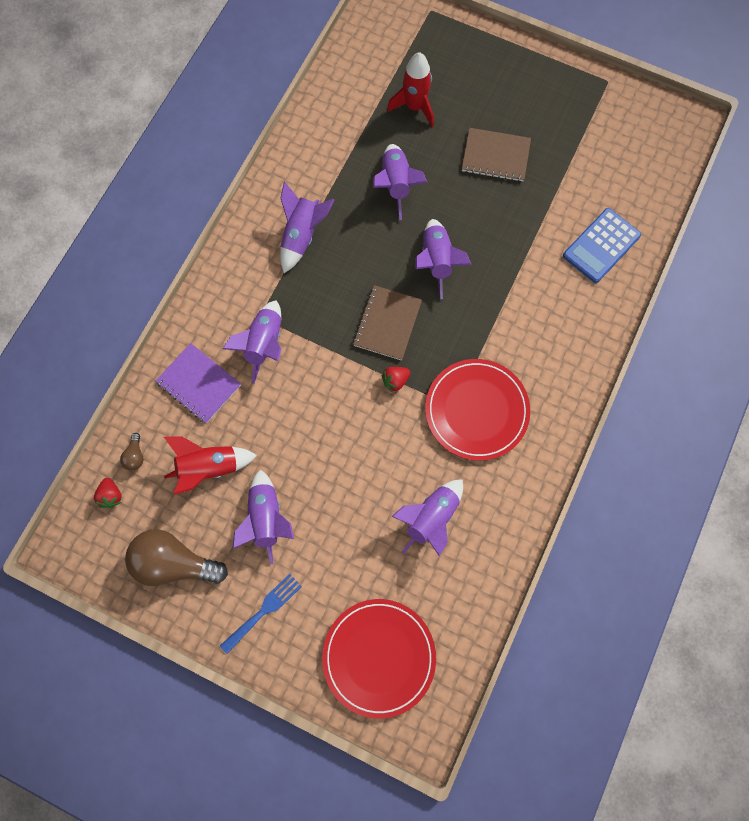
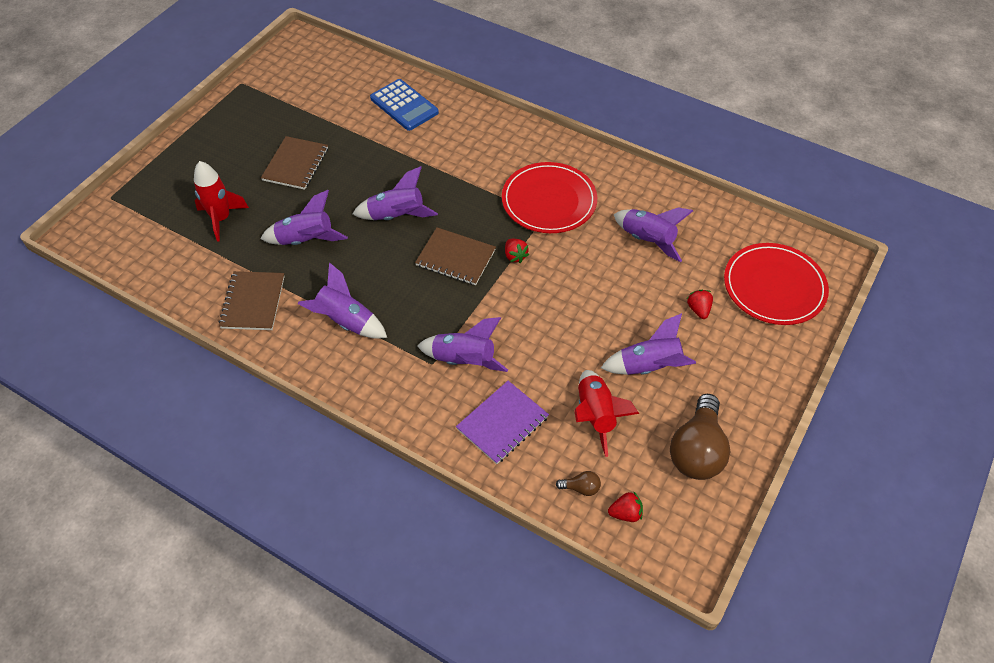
camera: 85 degrees left, 20 degrees down
(264, 610) = (740, 373): blue fork -> none
(318, 155) = (253, 302): none -> brown notebook
(341, 570) = (698, 309): none -> red strawberry

